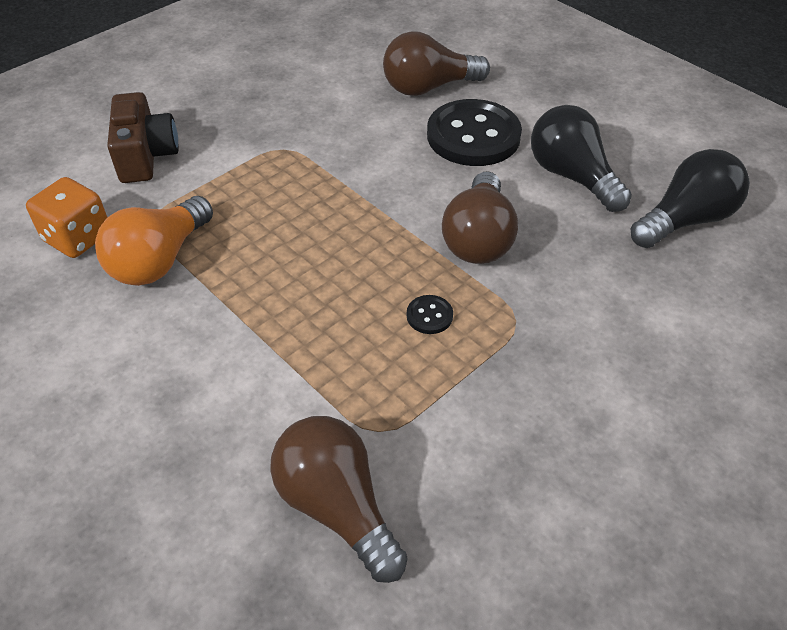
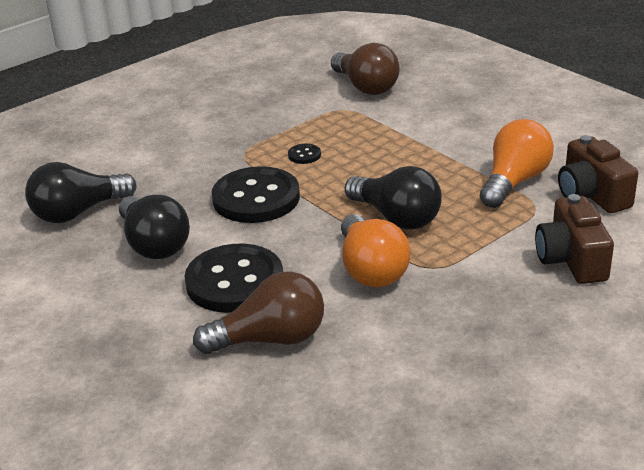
camera: 175 degrees left, 15 degrees down
(78, 237) = (591, 195): orange dice -> brown camera
(312, 207) = (396, 218): none -> black light bulb
(343, 147) = (371, 269): none -> orange light bulb
(478, 238) = (256, 198): brown light bulb -> black button

